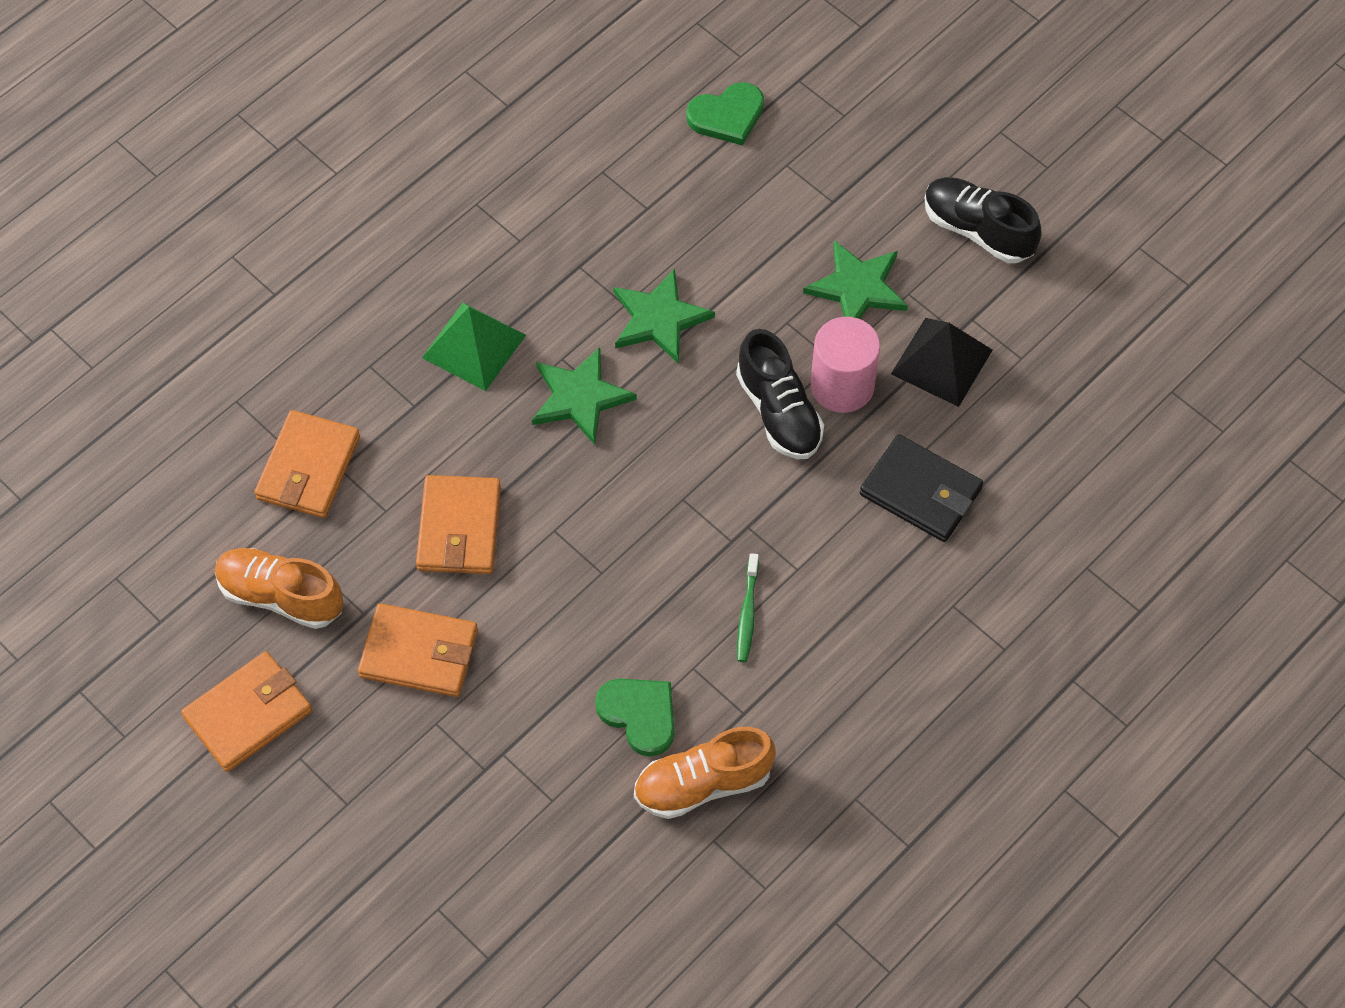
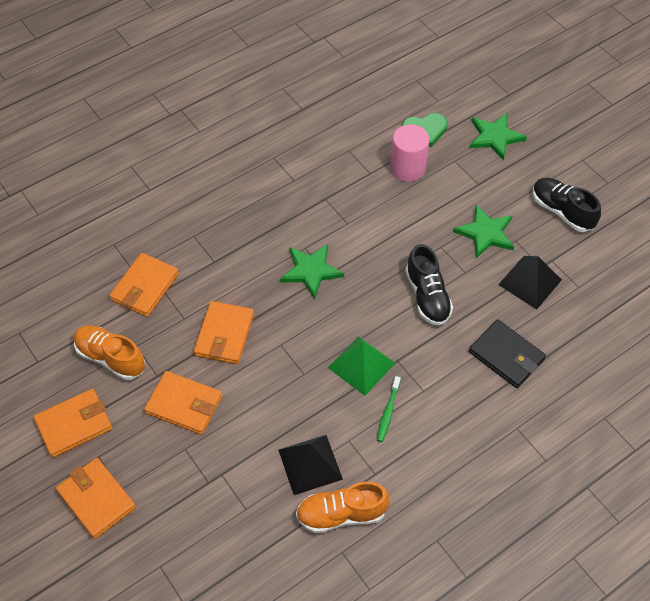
camera: 10 degrees right, 5 degrees down
(314, 825) = (96, 499): none -> orange wallet
(474, 346) = (255, 233): green pyramid -> green pyramid (361, 365)
(639, 715) = (310, 464): green heart -> black pyramid
(659, 319) = (365, 234): green star -> green star (495, 137)
(842, 386) = (468, 287): pink cylinder -> pink cylinder (407, 168)

